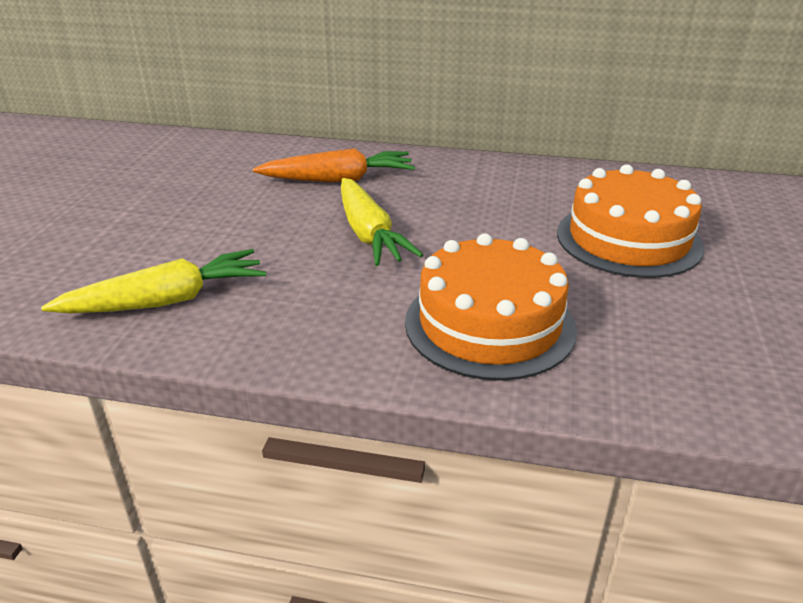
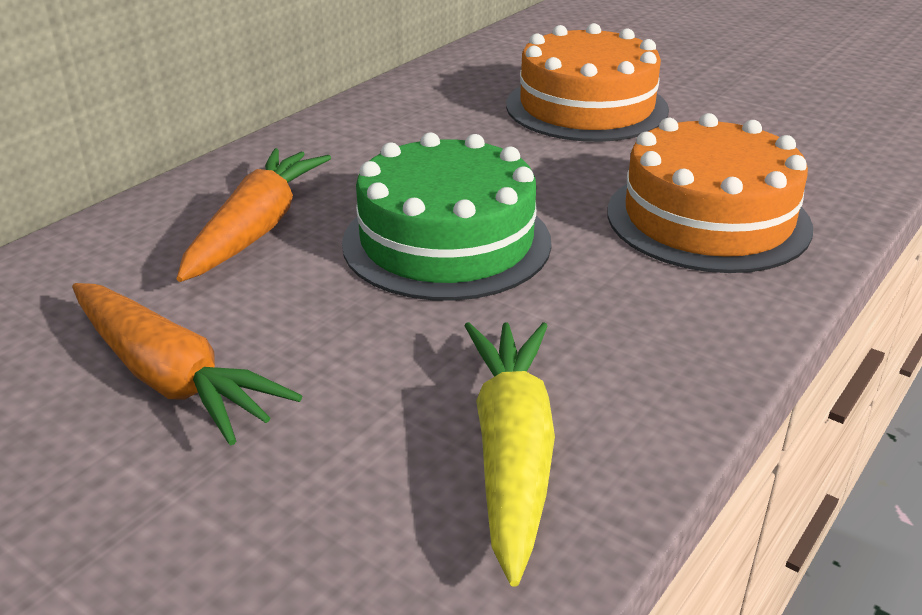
camera: 65 degrees left, 0 degrees up
(192, 200) = (170, 377): none -> orange carrot
(369, 234) = (446, 242): yellow carrot -> green cake

